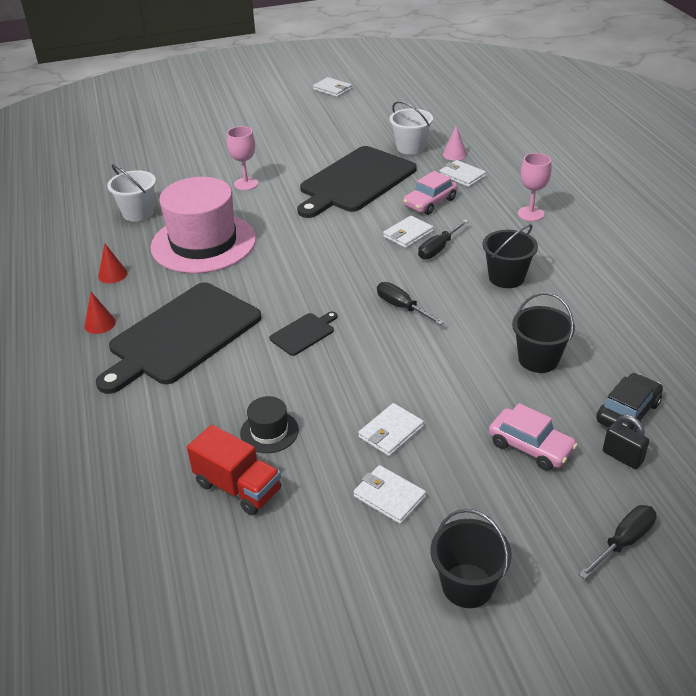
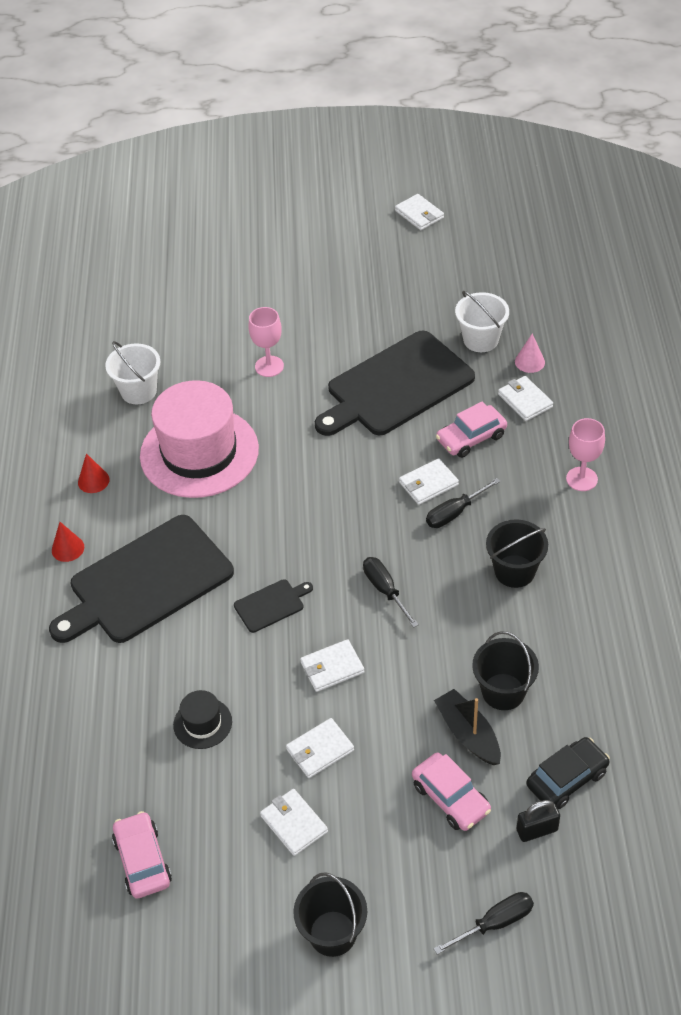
camera: 15 degrees right, 10 degrees up
(238, 487) = (157, 781): red truck -> none
(244, 560) = (142, 861): none -> pink car
(377, 368) = (332, 667): none -> white wallet
(522, 395) = (468, 734): none -> black boat
(622, 457) = (537, 830): black padlock -> black padlock turned 75 degrees counterclockwise

